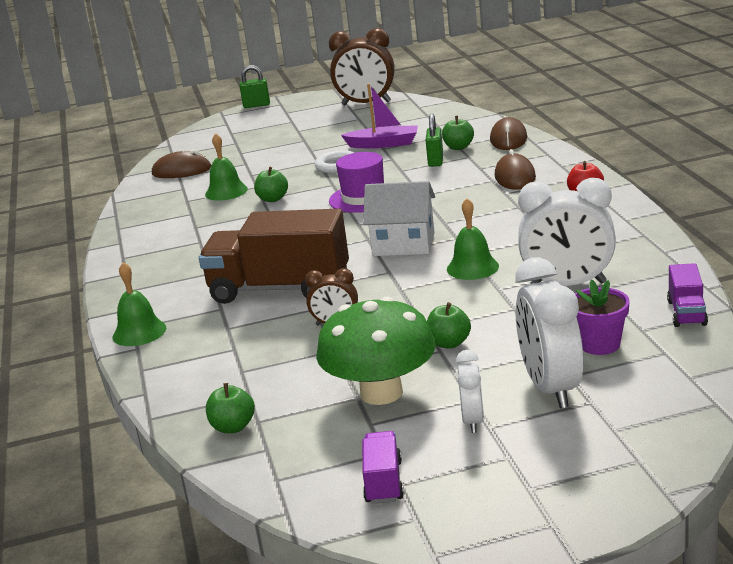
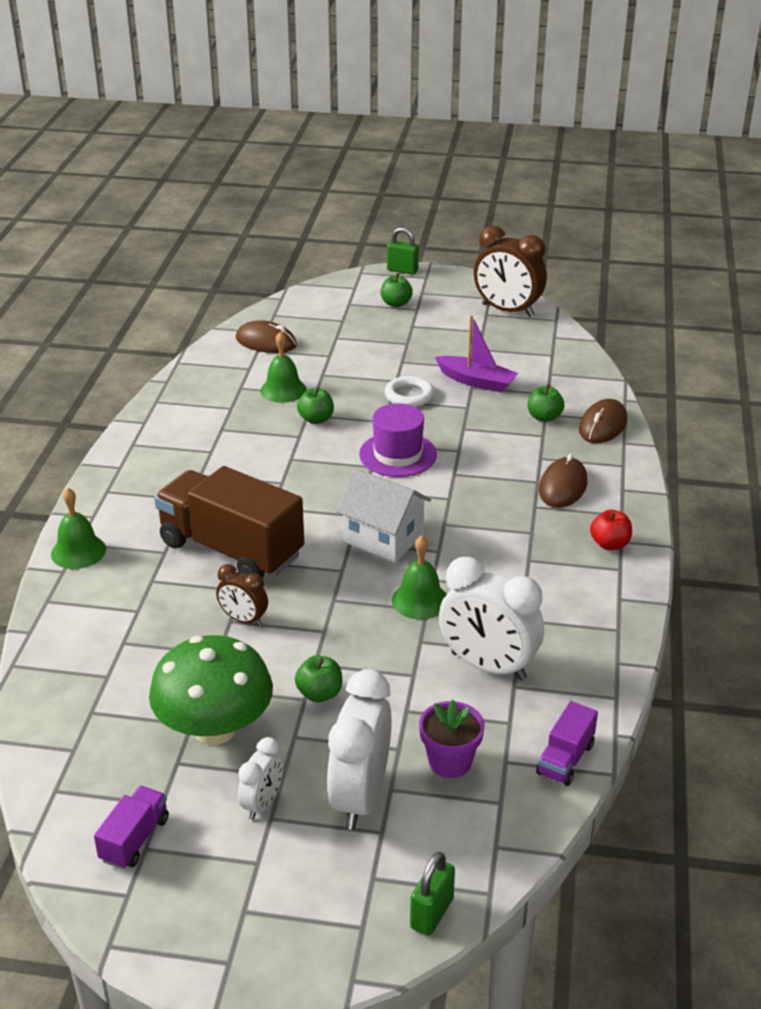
camera: 20 degrees right, 10 degrees up
(233, 427) = (67, 710): green apple -> green apple (396, 303)
(435, 161) = (506, 429): green padlock -> green padlock (431, 913)

